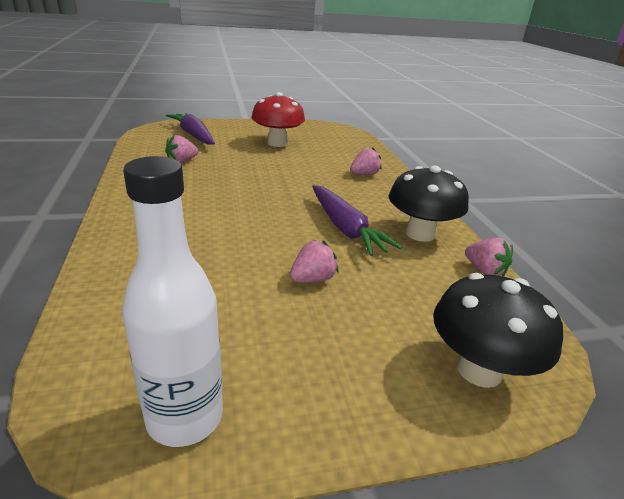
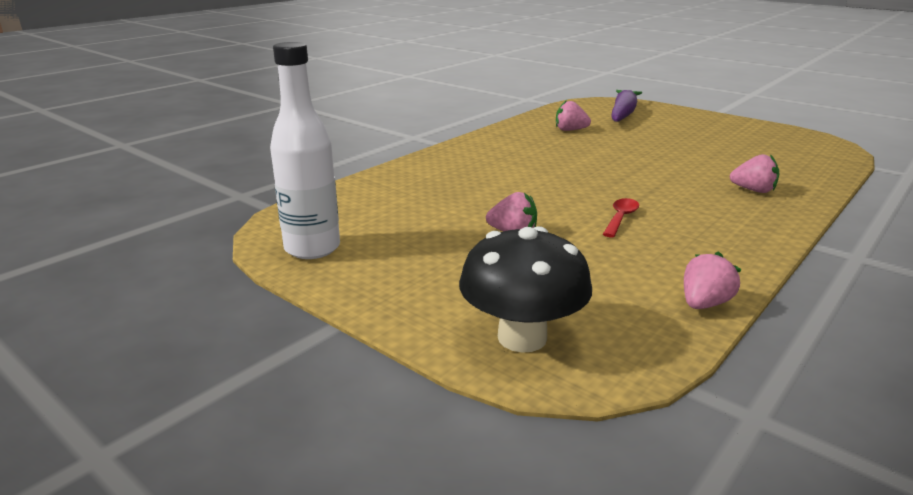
camera: 55 degrees right, 5 degrees down
(277, 143) = (704, 139): red mushroom -> none
(345, 228) = (620, 218): purple carrot -> red spoon
(420, 234) = (698, 252): black mushroom -> none
(484, 270) = (704, 304): pink strawberry -> pink strawberry turned 150 degrees counterclockwise

